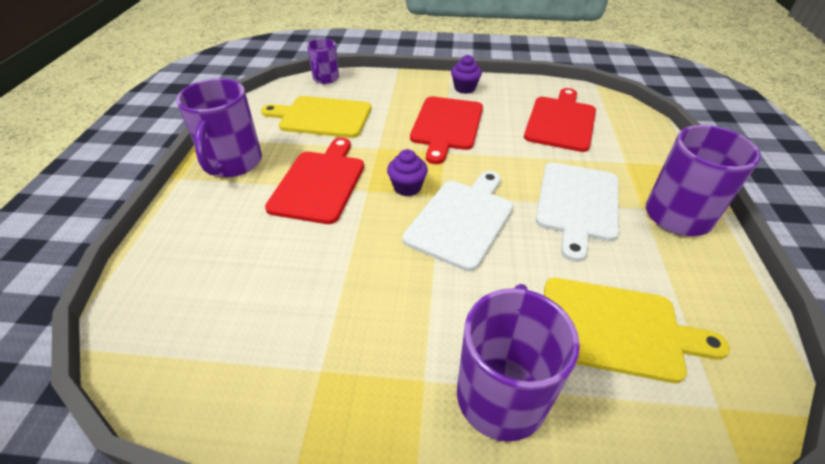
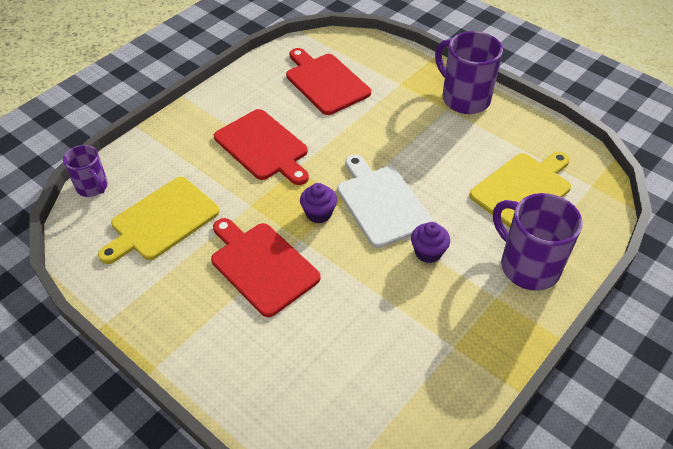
camera: 55 degrees left, 5 degrees up
(233, 163) = (171, 317): purple mug -> none
(464, 88) = (221, 104): purple cupcake -> purple cupcake (428, 252)
(577, 204) = (417, 136): white cutting board -> none

